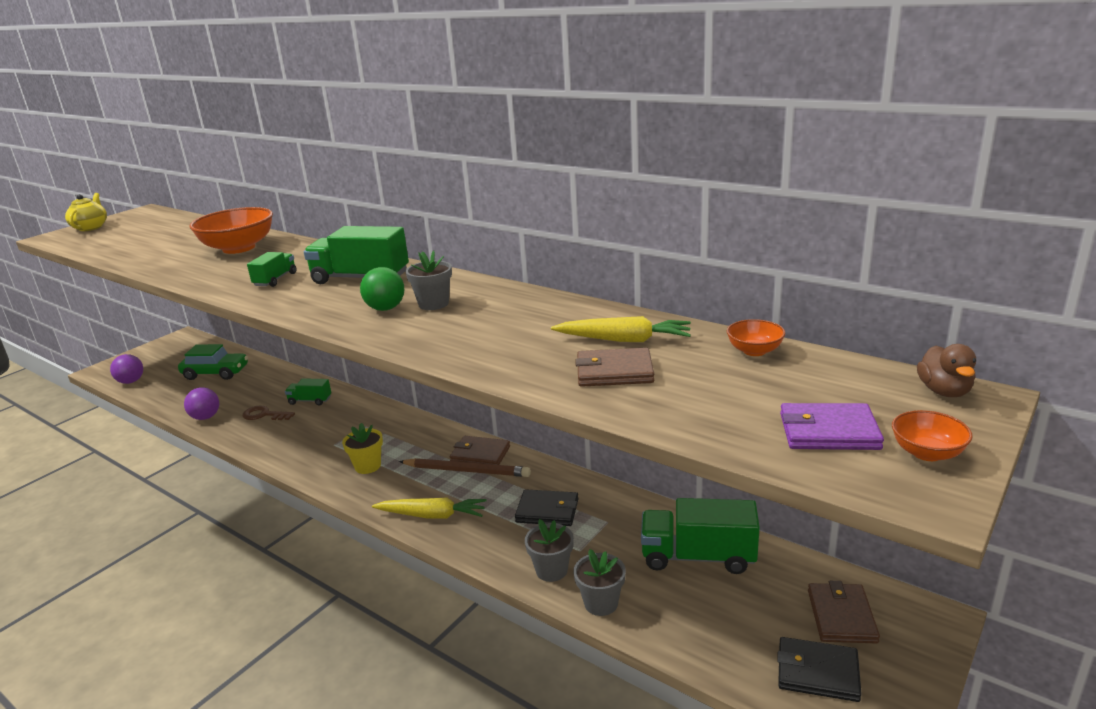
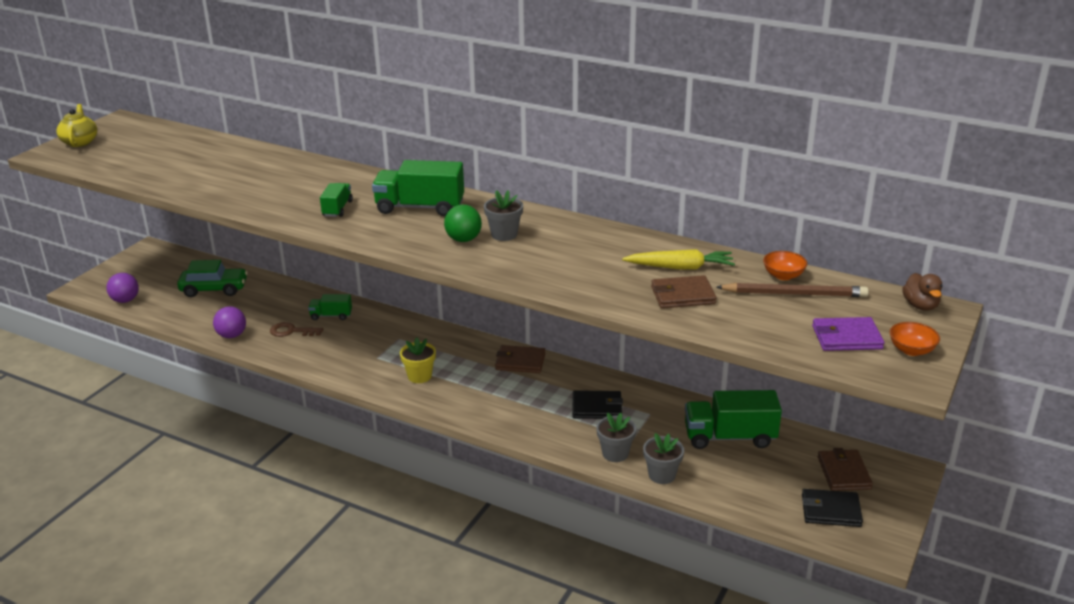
camera: 10 degrees left, 5 degrees up
(239, 248) = (271, 171): orange bowl -> none
(432, 515) = (497, 416): yellow carrot -> none
(466, 471) = (513, 377): brown pencil -> brown pencil (794, 294)

